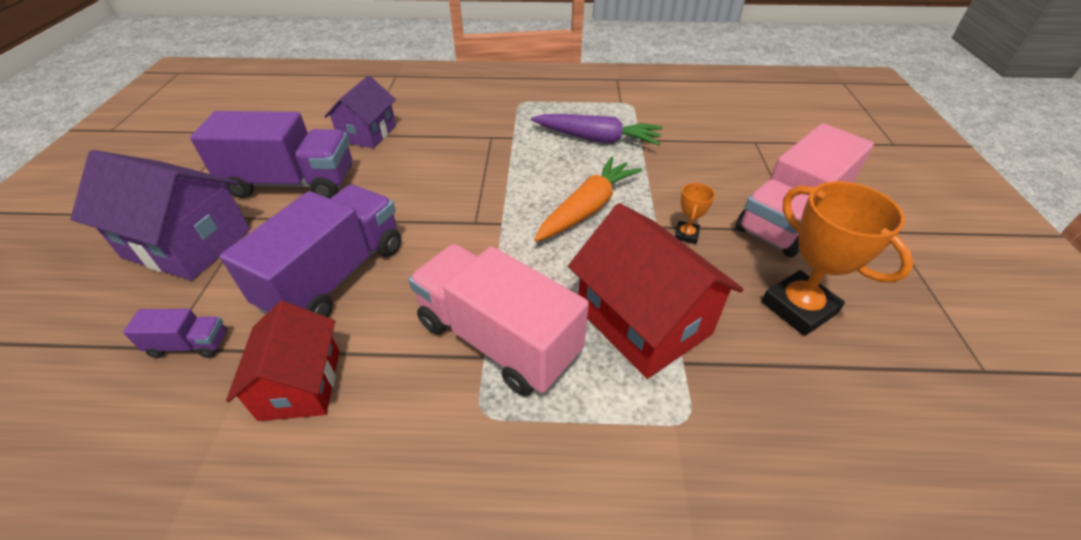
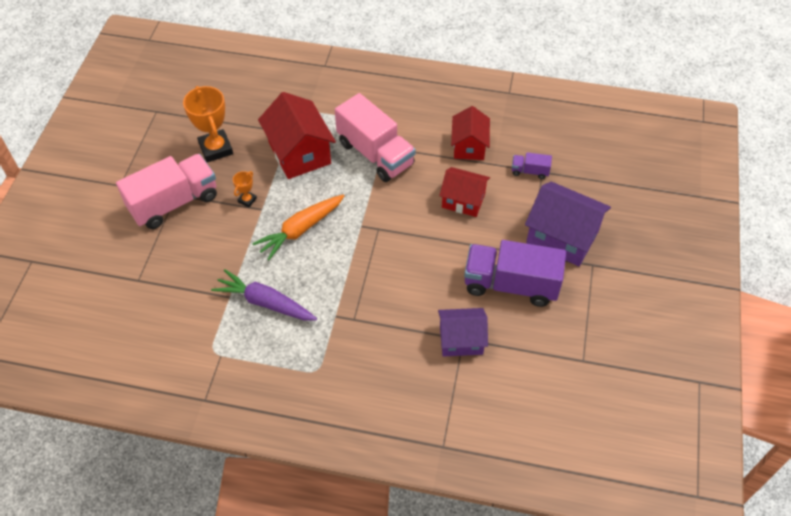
camera: 170 degrees left, 10 degrees up
(335, 276) = (463, 200): purple truck -> red house
(368, 133) = (461, 340): purple house -> purple house turned 60 degrees clockwise

